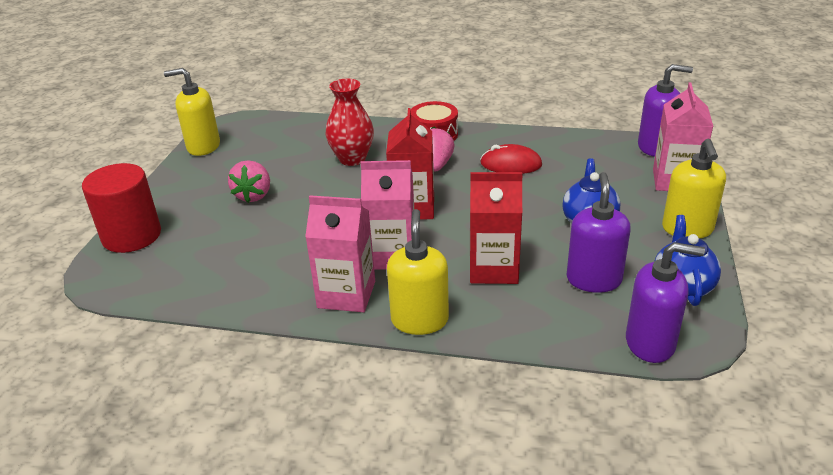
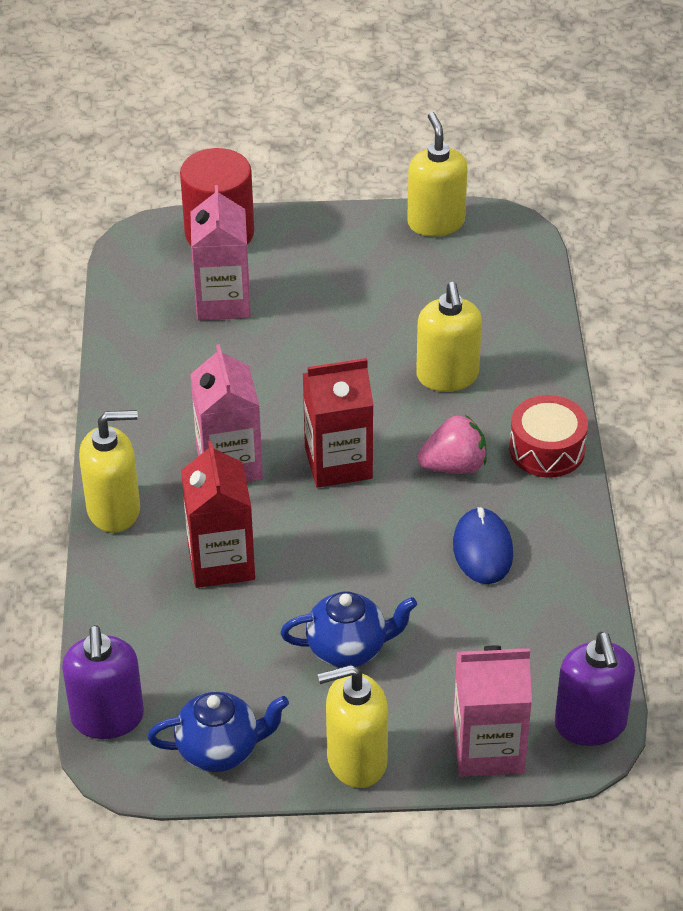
camera: 75 degrees right, 10 degrees up
(253, 195) = (329, 307): pink strawberry -> none
(346, 294) = (147, 440): pink carton -> pink carton (223, 301)
(352, 159) = (447, 376): red vase -> yellow soap dispenser
(511, 164) = (482, 549): red mouse -> blue mouse
(593, 279) = (218, 660): purple soap dispenser -> none

